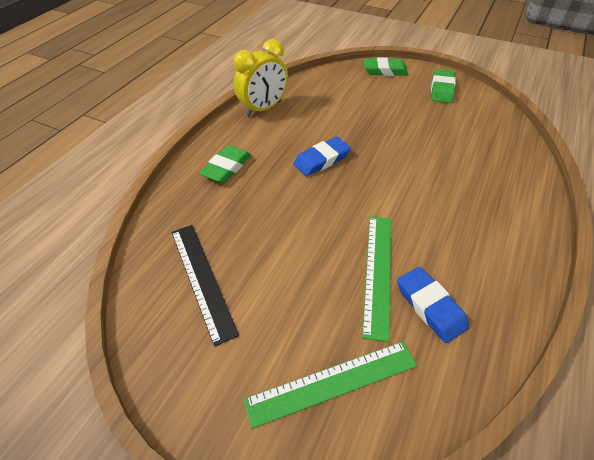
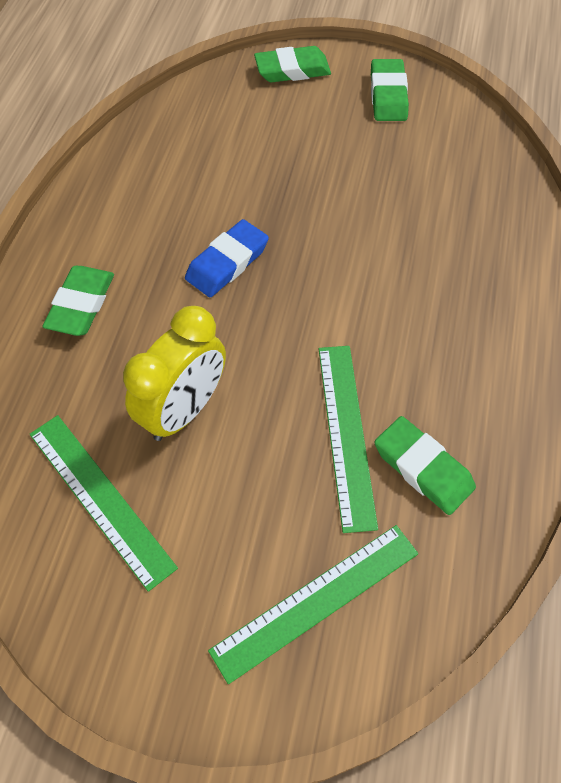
camera: 15 degrees left, 10 degrees up
(201, 279) = (100, 499): black ruler -> green ruler
(263, 109) = (110, 180): yellow clock -> yellow clock (184, 410)
(430, 306) = (423, 468): blue eraser -> green eraser

